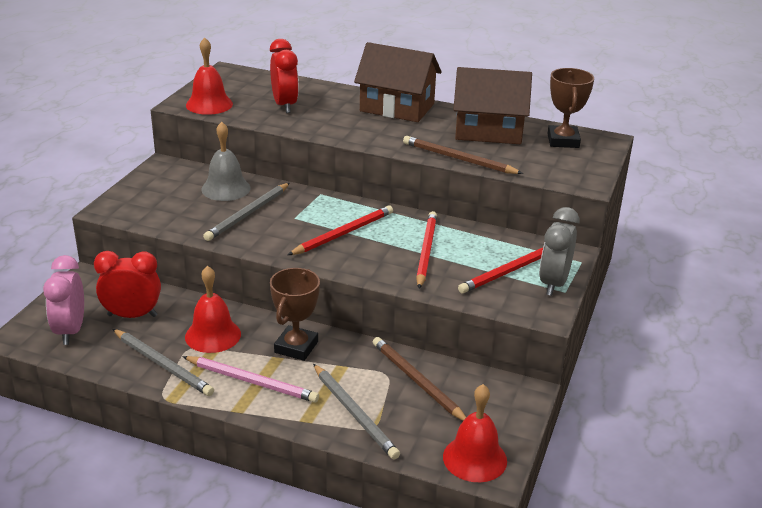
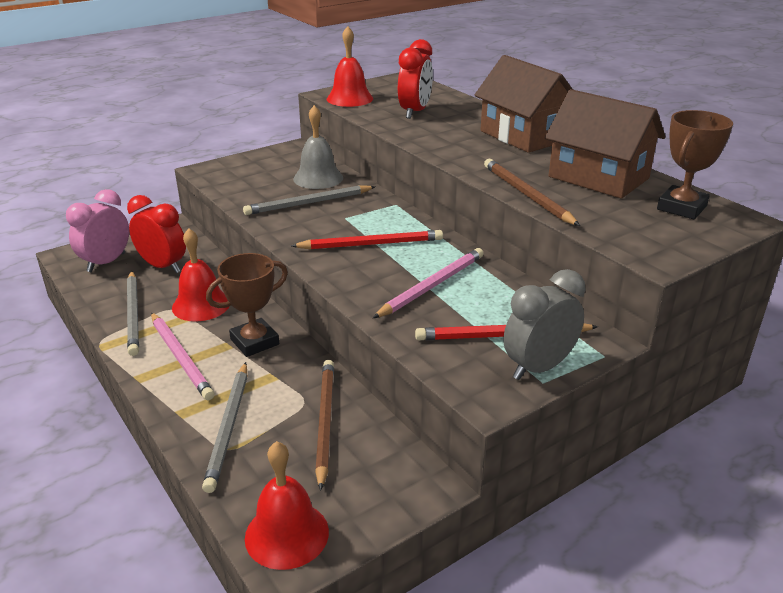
camera: 35 degrees right, 0 degrees up
(426, 251) = (432, 285): red pencil -> pink pencil

